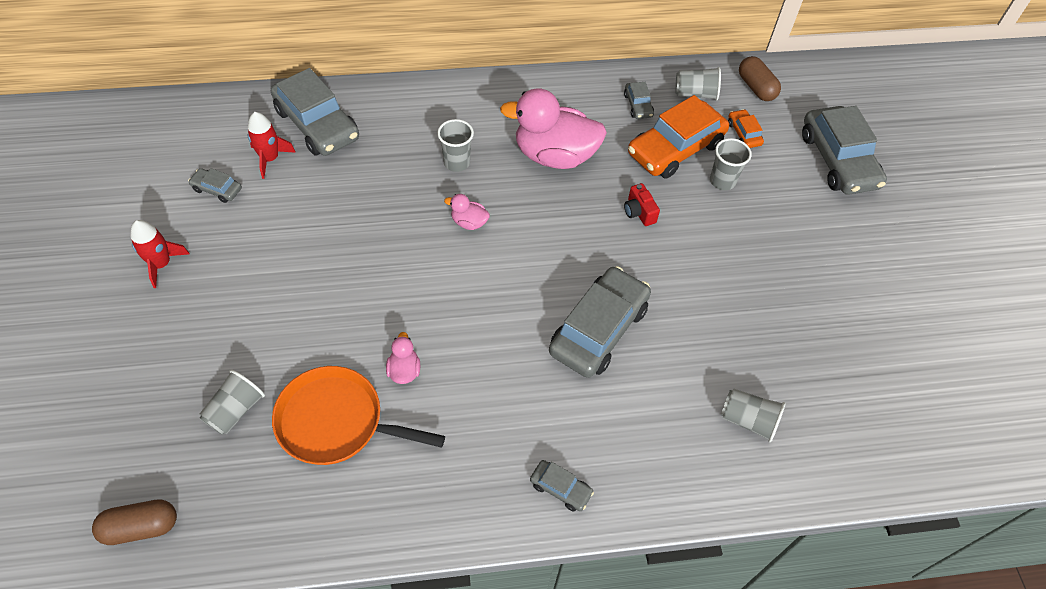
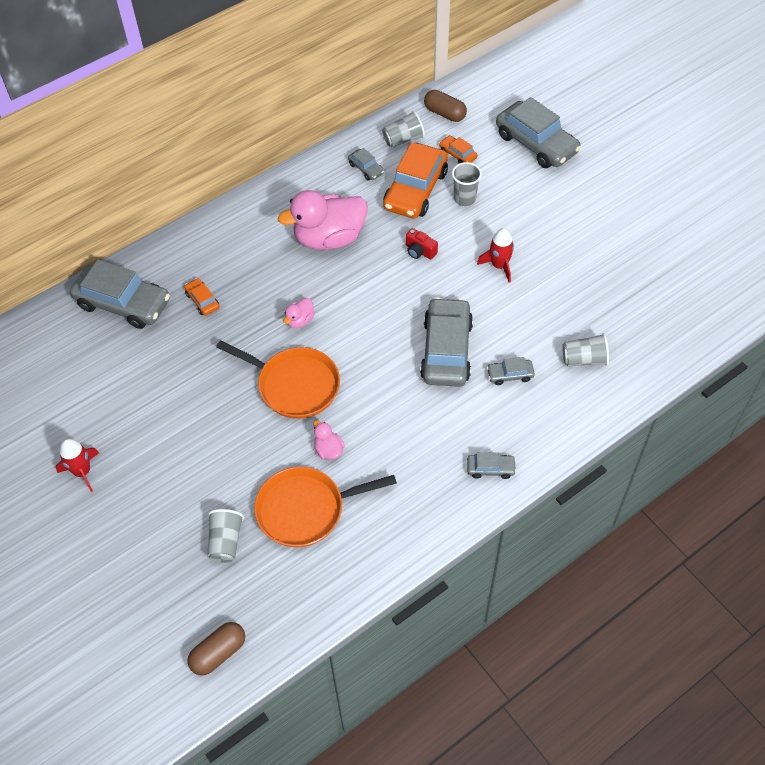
camera: 25 degrees left, 0 degrees up
(217, 189) = (81, 394): grey car -> grey car (510, 375)
(270, 159) = (106, 349): red rocket -> red rocket (499, 265)
(390, 157) = (202, 300): none -> orange car
(418, 285) = (294, 385): none -> orange pan
(456, 163) = (258, 280): grey cup -> none
(469, 222) = (300, 320): pink duck -> pink duck turned 45 degrees counterclockwise

